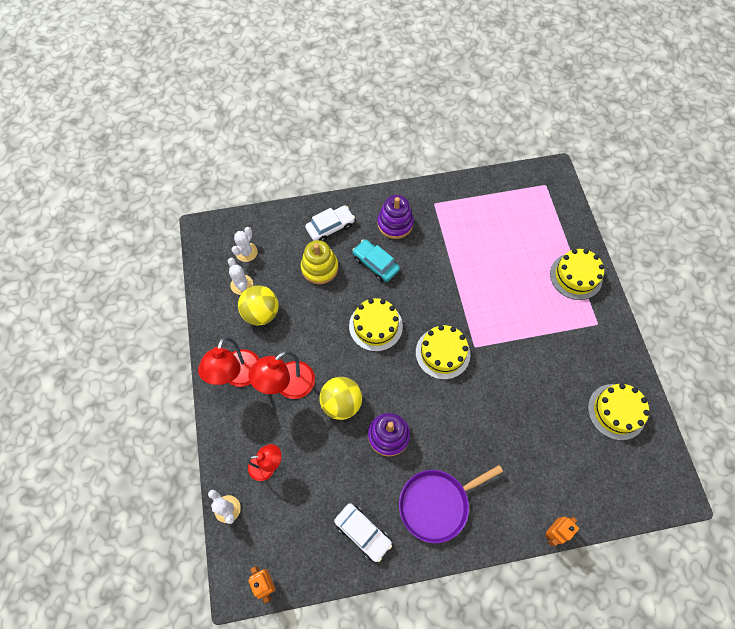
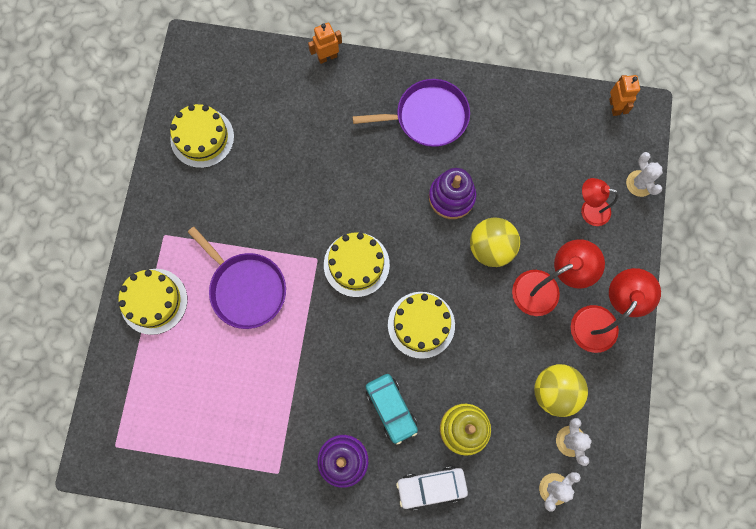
camera: 160 degrees left, 10 degrees up
(363, 532) = (509, 117): white car -> none
(516, 307) = (245, 288): none -> purple pan

